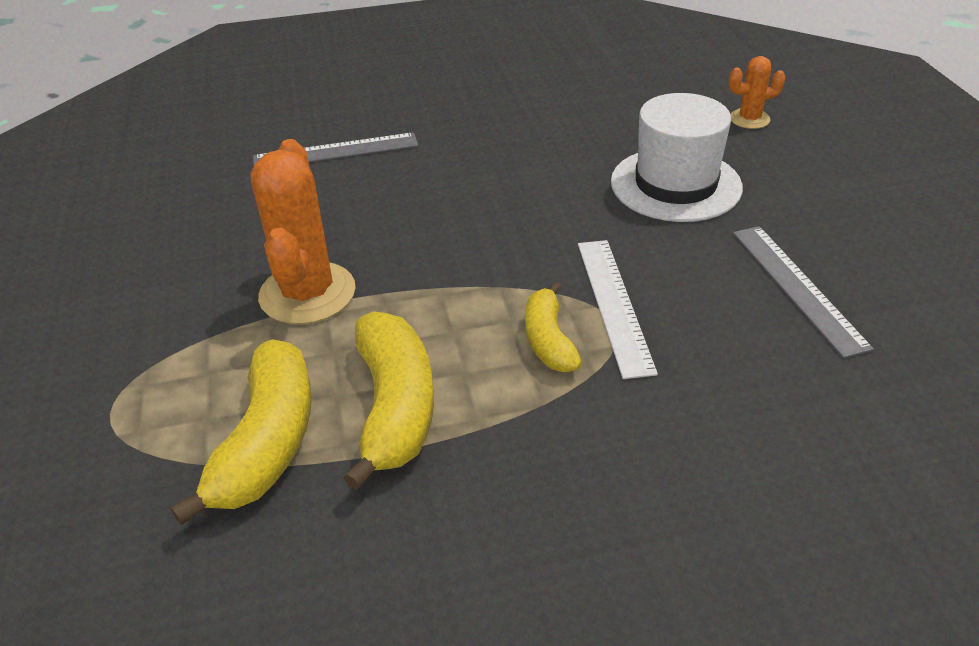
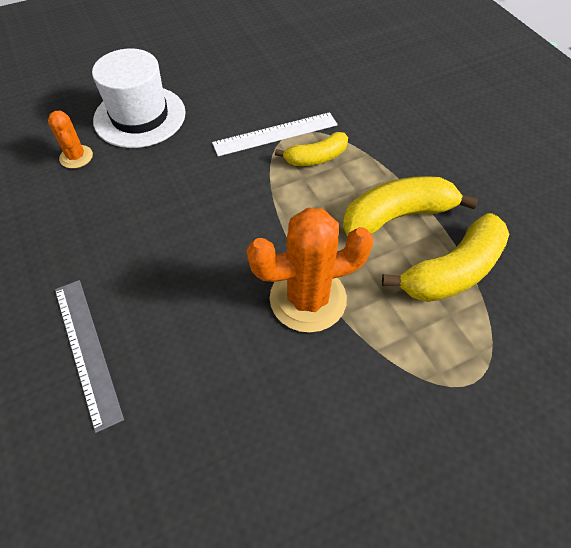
camera: 105 degrees left, 15 degrees up
(267, 442) = (452, 271): yellow banana -> yellow banana turned 150 degrees clockwise
(749, 119) = (50, 86): orange cactus -> orange cactus (76, 157)
(797, 287) = (242, 67): grey ruler -> none

